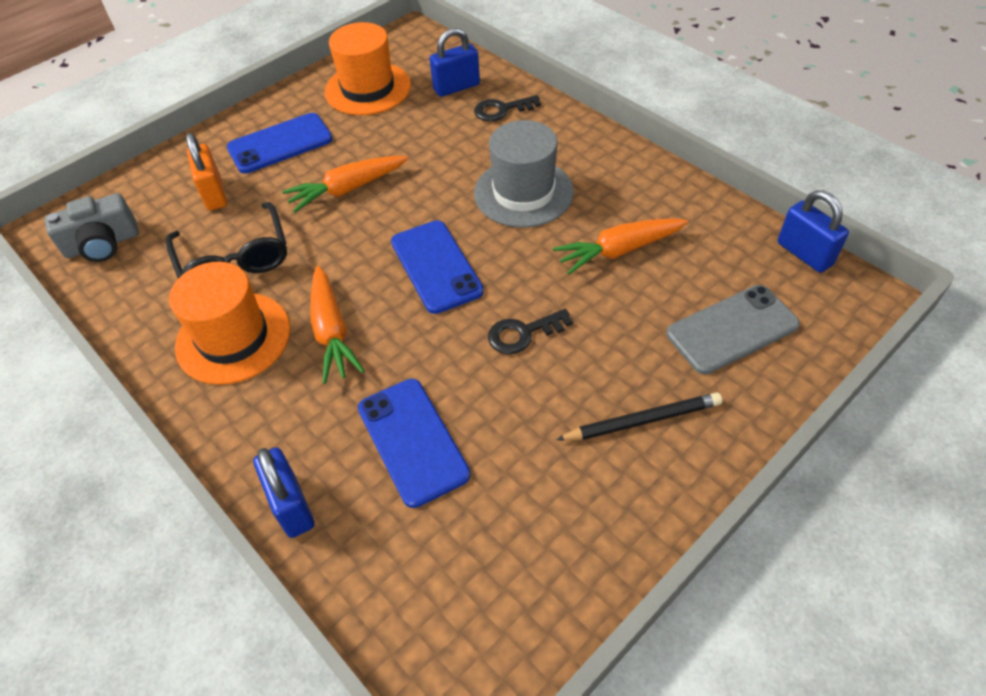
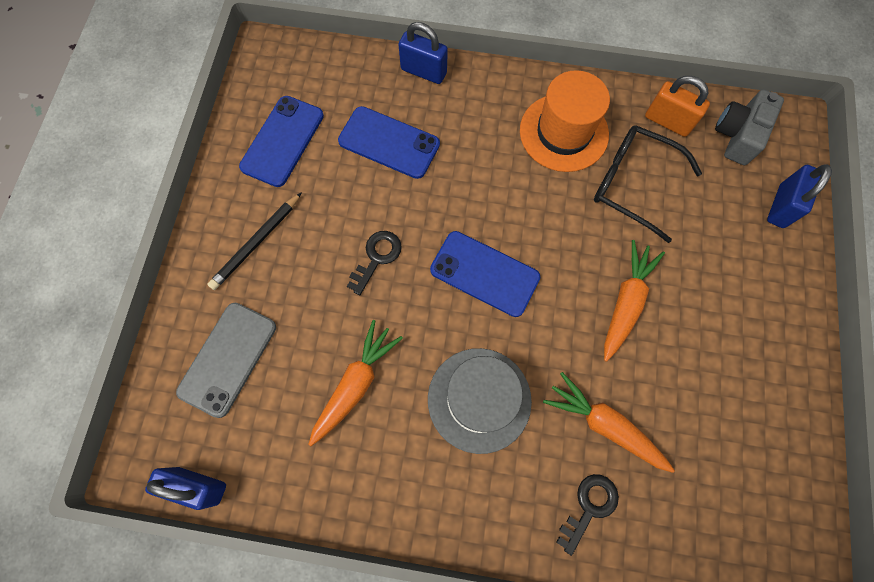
camera: 140 degrees right, 20 degrees up
(214, 194) = (721, 227): orange padlock -> orange padlock (667, 121)
(280, 144) = (737, 313): blue phone -> blue phone (282, 141)
(332, 331) = (506, 176): orange carrot -> orange carrot (604, 424)
(368, 89) = (747, 445): orange hat -> none
(456, 87) = (665, 513): blue padlock -> blue padlock (781, 206)

